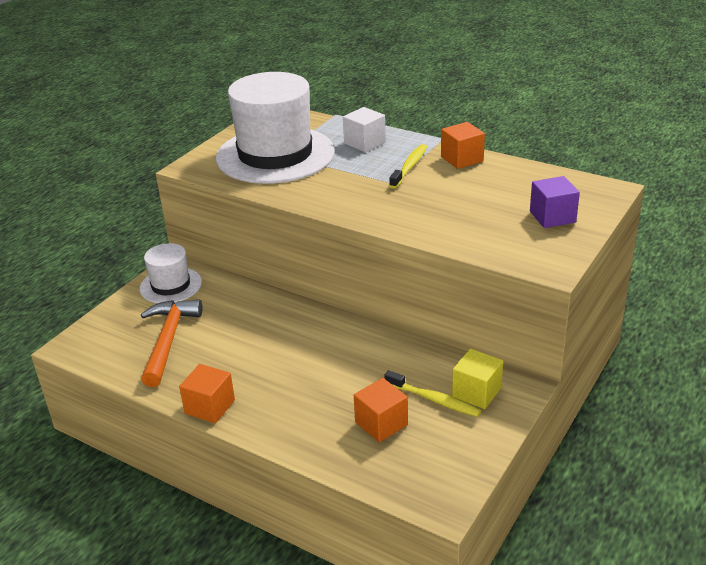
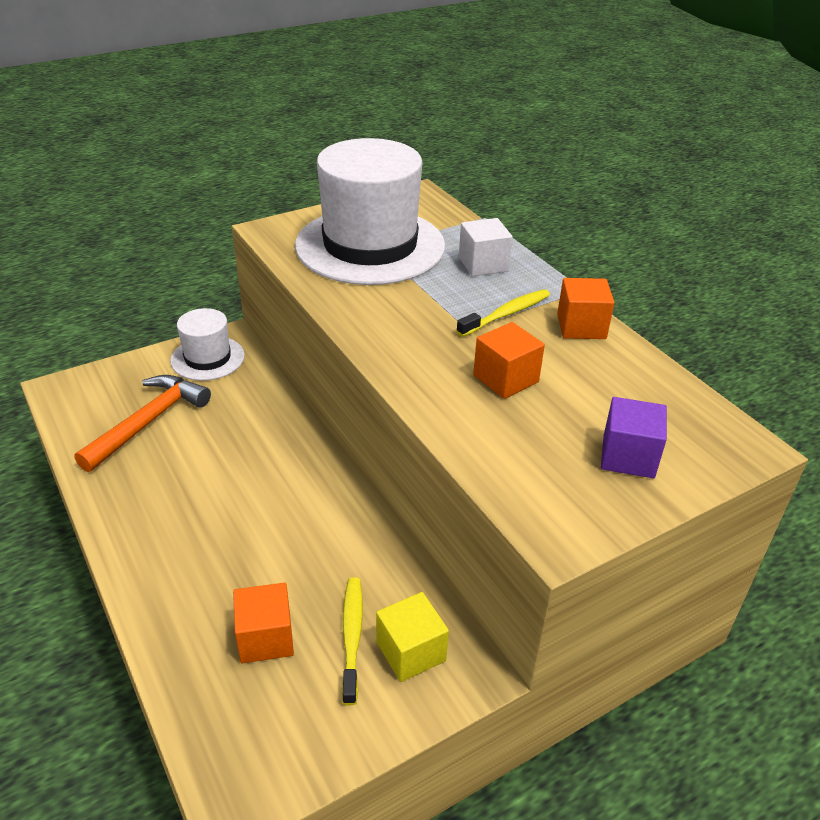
camera: 25 degrees right, 5 degrees up
(210, 407) = (115, 522): orange cube -> orange cube (505, 379)
(434, 400) = (352, 636): yellow toothbrush -> yellow toothbrush turned 150 degrees counterclockwise

